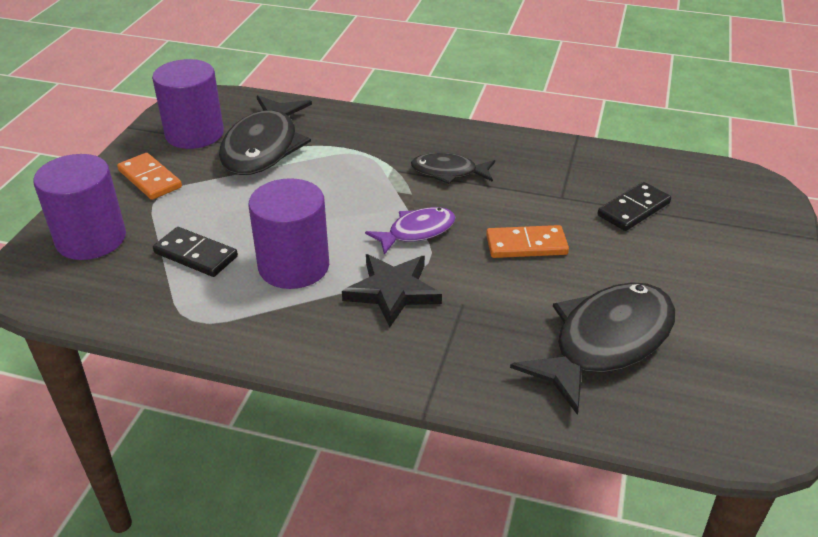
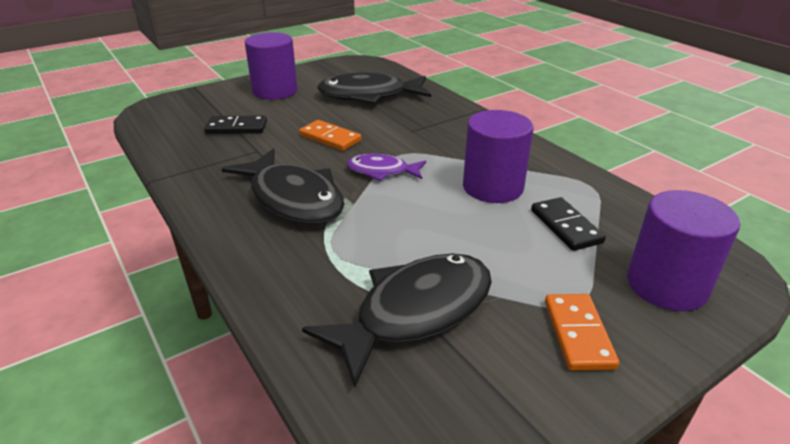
camera: 140 degrees left, 5 degrees down
(194, 134) = (482, 387): purple cylinder -> purple cylinder (275, 91)
(393, 291) = (443, 149): black star -> none
(448, 172) = (293, 198): black fish -> black fish, size x1.81

